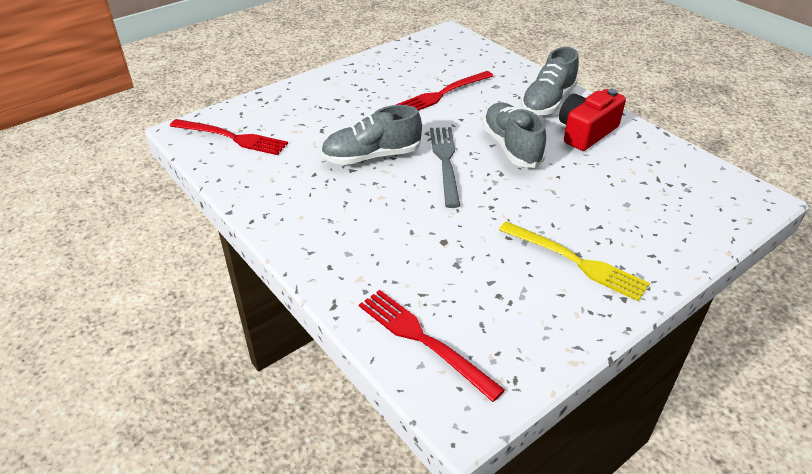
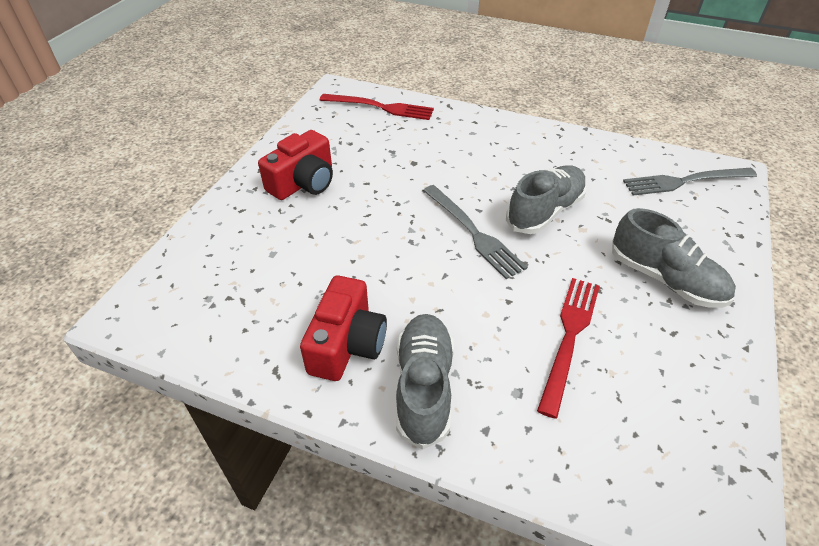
camera: 150 degrees right, 5 degrees up
(232, 137) = (684, 181): red fork -> grey fork
(511, 147) = (422, 280): grey shoe -> grey shoe (665, 279)
(576, 262) = (303, 182): yellow fork -> red camera

